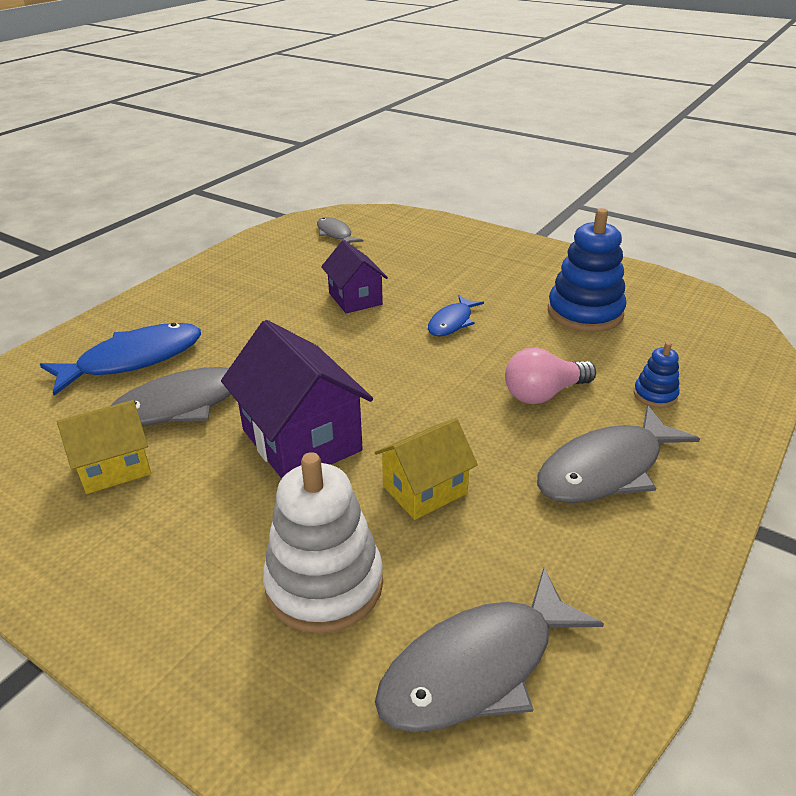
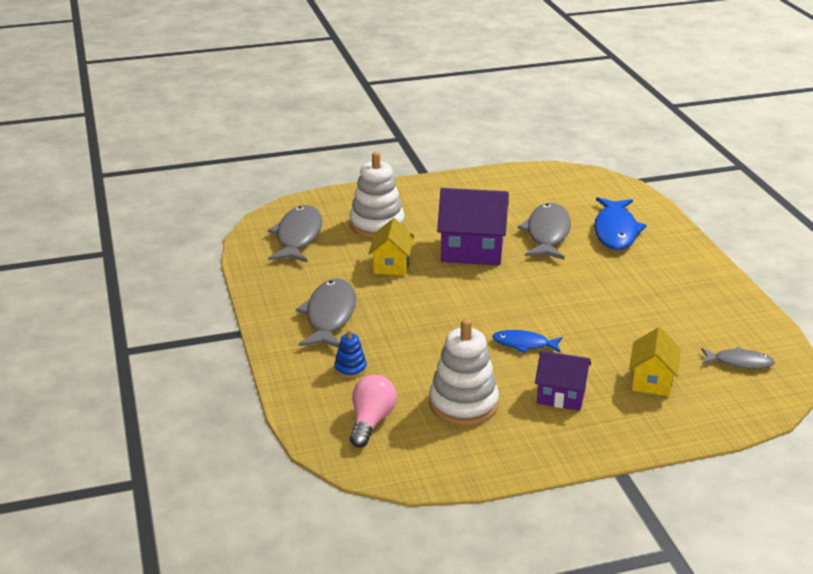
camera: 130 degrees right, 5 degrees down
(115, 467) = (516, 205): yellow house -> yellow house (651, 381)
(355, 299) = (605, 323): purple house -> purple house (561, 396)
(452, 322) = (524, 344): blue fish -> blue fish turned 60 degrees counterclockwise
(543, 394) = (406, 333): pink light bulb -> pink light bulb (371, 421)
(585, 313) = (463, 404): blue stacking toy -> white stacking toy

